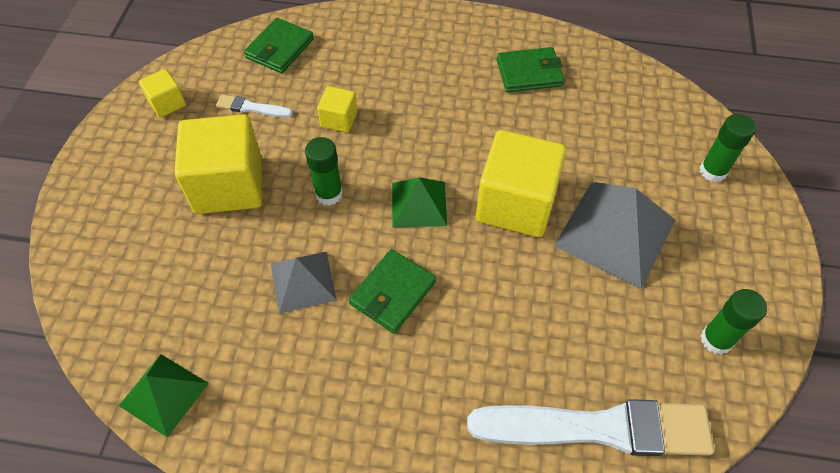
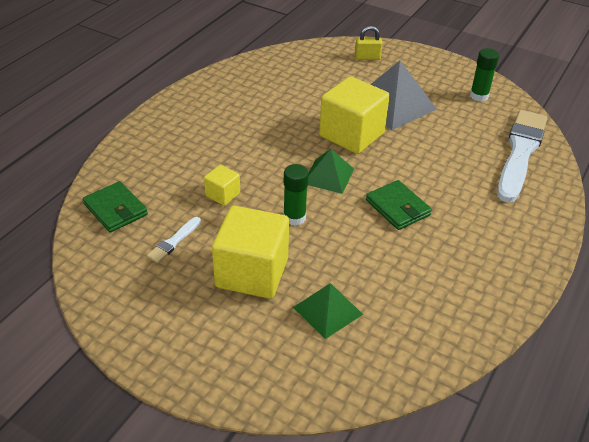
camera: 70 degrees left, 15 degrees down
(164, 394) = (438, 349): green pyramid -> green pyramid (327, 310)
(167, 103) = (127, 296): yellow cube -> none
(303, 281) = (368, 249): grey pyramid -> none
(529, 73) = (242, 95): green wallet -> none
(712, 171) = (367, 57): green glue stick -> yellow padlock

